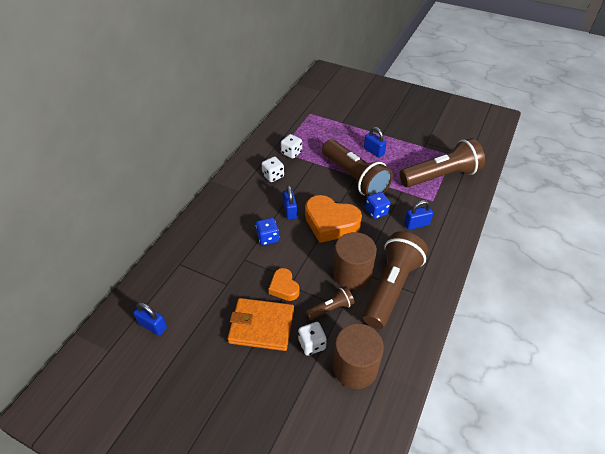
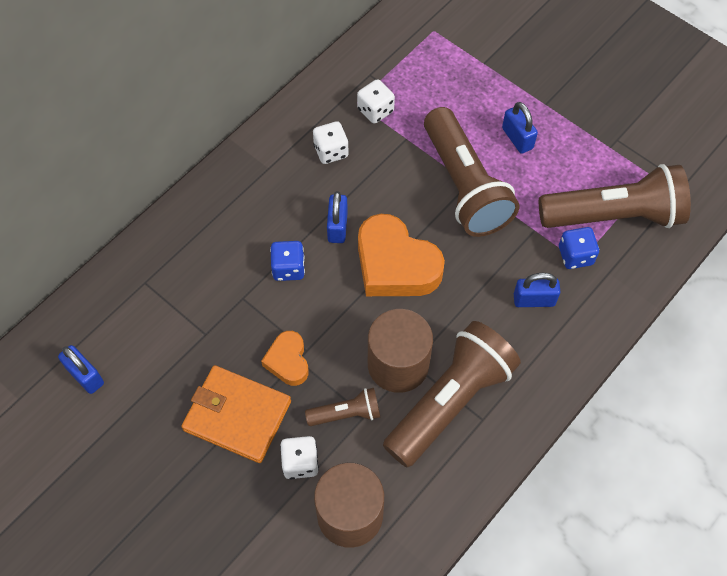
camera: 15 degrees right, 15 degrees up
(376, 212) = (477, 260): blue dice -> blue dice (575, 256)

